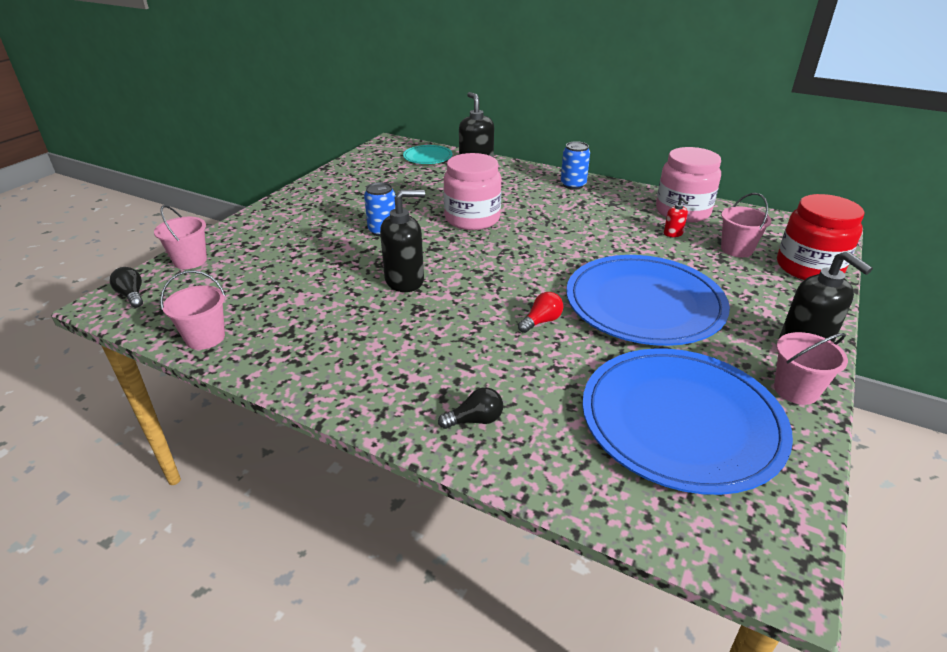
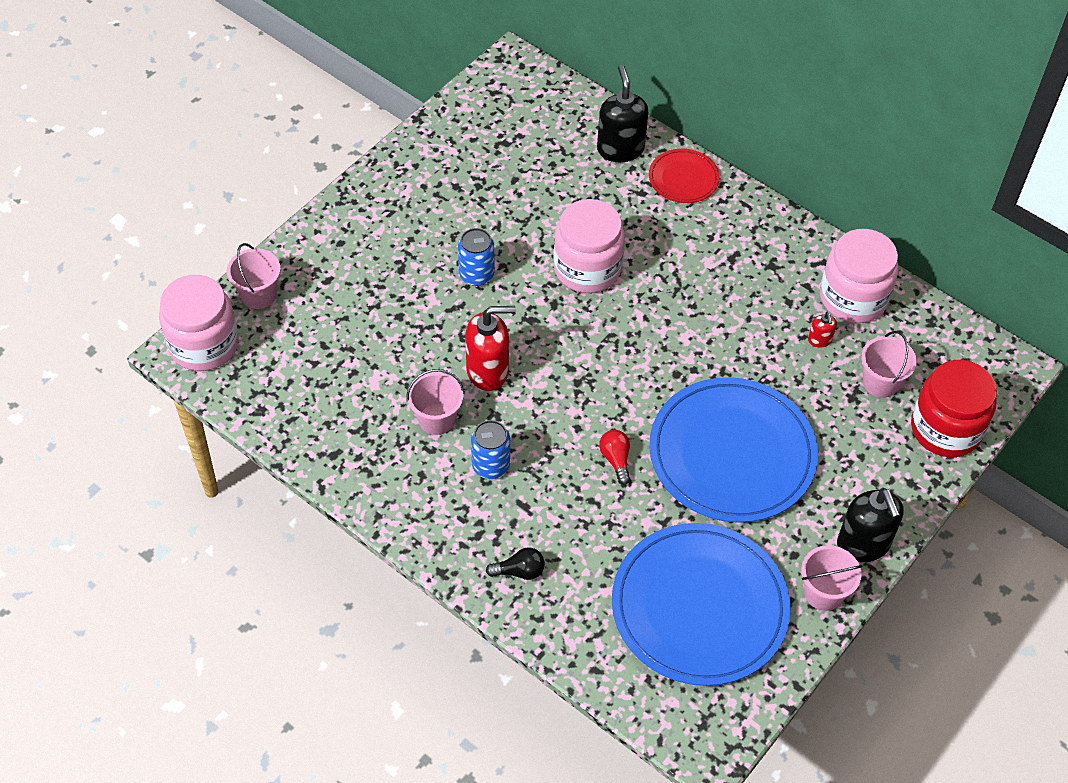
camera: 10 degrees right, 20 degrees up
(132, 295) = (204, 344): black light bulb -> pink jar
(205, 338) = (282, 422): pink bucket -> pink bucket (436, 419)
(405, 281) = (488, 371): black soap dispenser -> red soap dispenser
(427, 157) = (560, 112): turquoise plate -> none
(527, 174) = (683, 178): none -> red plate
(541, 321) = (616, 459): red light bulb -> red light bulb turned 75 degrees counterclockwise
(573, 185) = (736, 215): blue can -> blue can (490, 465)

